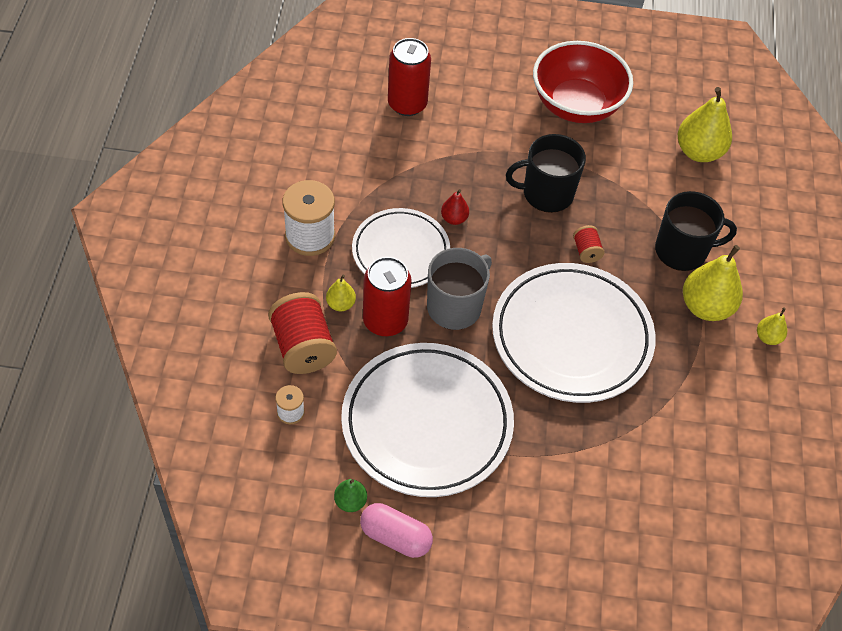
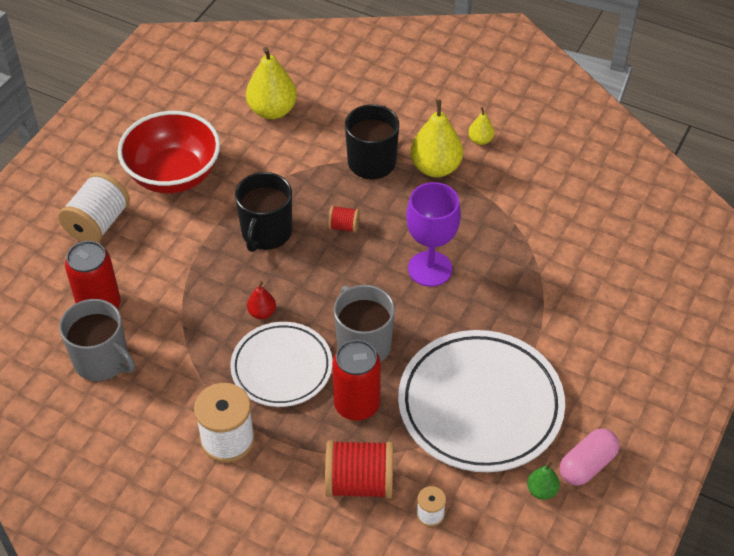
camera: 65 degrees left, 5 degrees down
(341, 304) = (322, 436): yellow pear -> none
(353, 125) = (102, 361): none -> grey mug
(493, 73) = (98, 224): none -> white spool
(571, 337) = (430, 269): white plate -> purple goblet

